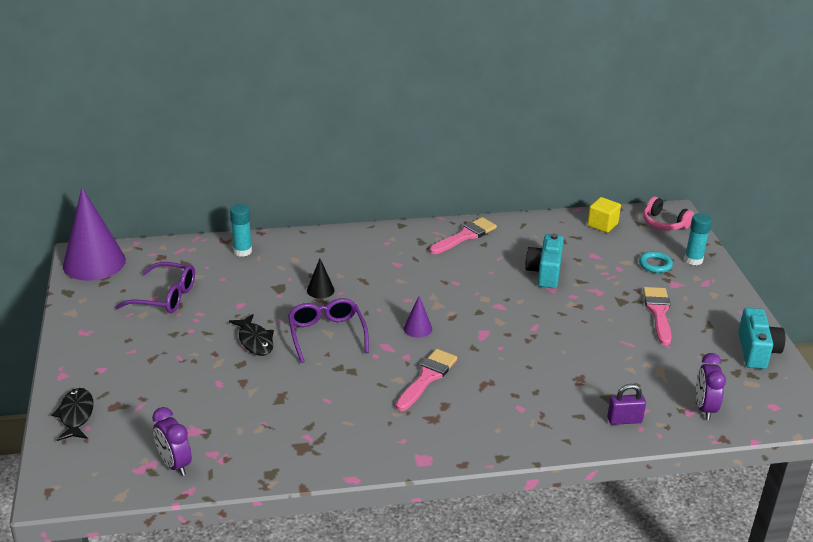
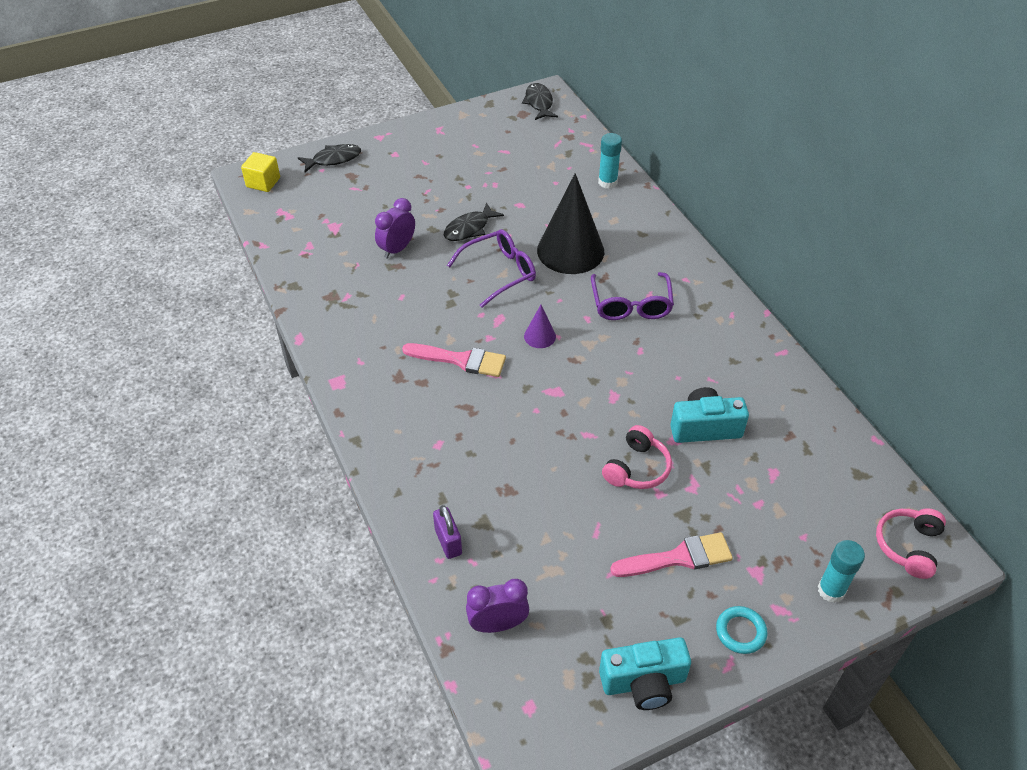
camera: 75 degrees right, 15 degrees up
(94, 262) = (539, 103): purple cone -> black fish
(164, 297) = (509, 157): purple glasses -> purple glasses (631, 304)
(174, 464) = (291, 228): purple clock -> purple clock (397, 249)
(320, 290) = (570, 250): black cone -> black cone, size x2.28
(465, 236) = (740, 341): pink brush -> none
(574, 311) = (637, 468): none -> pink headphones
(602, 225) = (855, 473): yellow cube -> yellow cube (263, 182)
(655, 265) = (791, 544): turquoise ring -> turquoise ring (740, 632)

